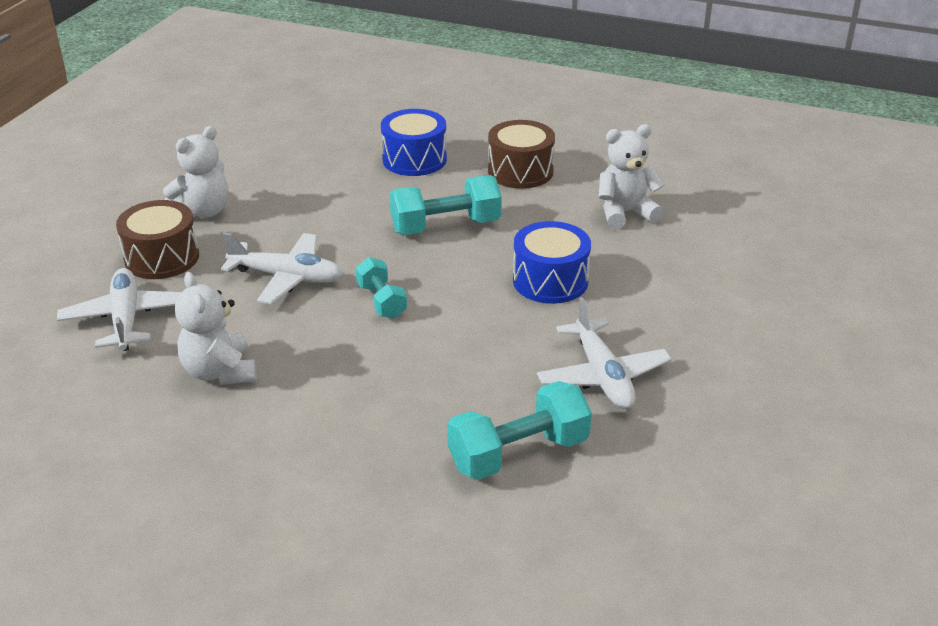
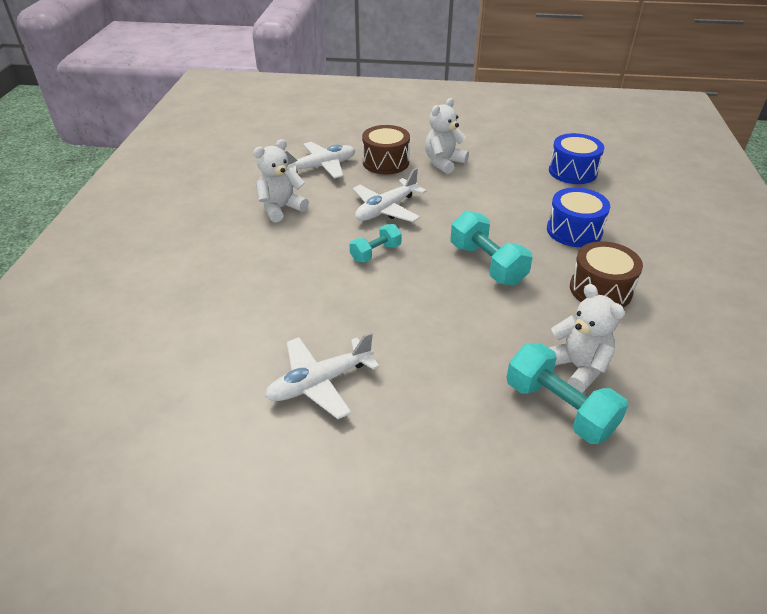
camera: 75 degrees right, 5 degrees up
(203, 211) = (443, 163): white teddy bear -> white teddy bear turned 105 degrees clockwise
(287, 277) = (386, 209): white plane -> white plane turned 45 degrees clockwise
(518, 453) = (220, 348): turquoise dumbbell -> turquoise dumbbell (559, 408)
(550, 281) = (440, 333): blue drum -> blue drum (572, 171)

